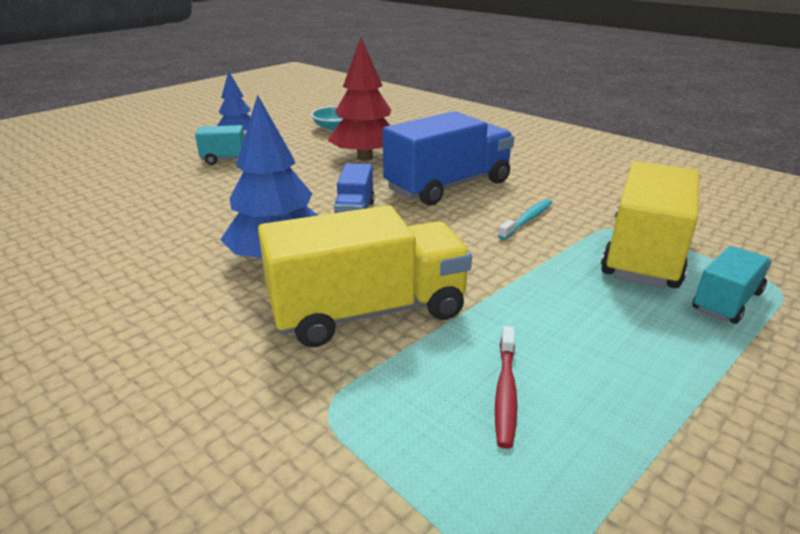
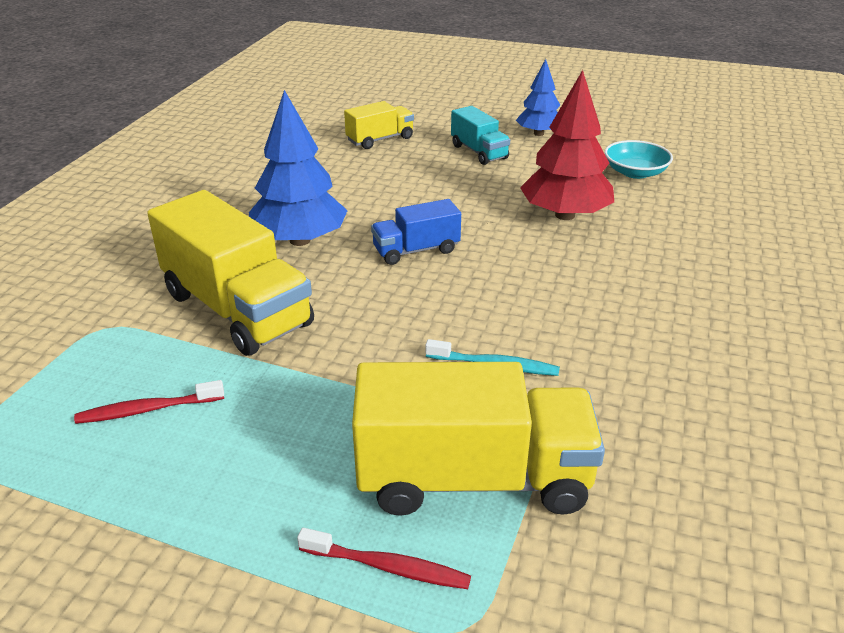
camera: 65 degrees right, 5 degrees up
(144, 188) = (380, 139): none -> yellow truck
(448, 186) = (540, 288): blue truck -> none
(726, 301) = (387, 566): turquoise truck -> red toothbrush

